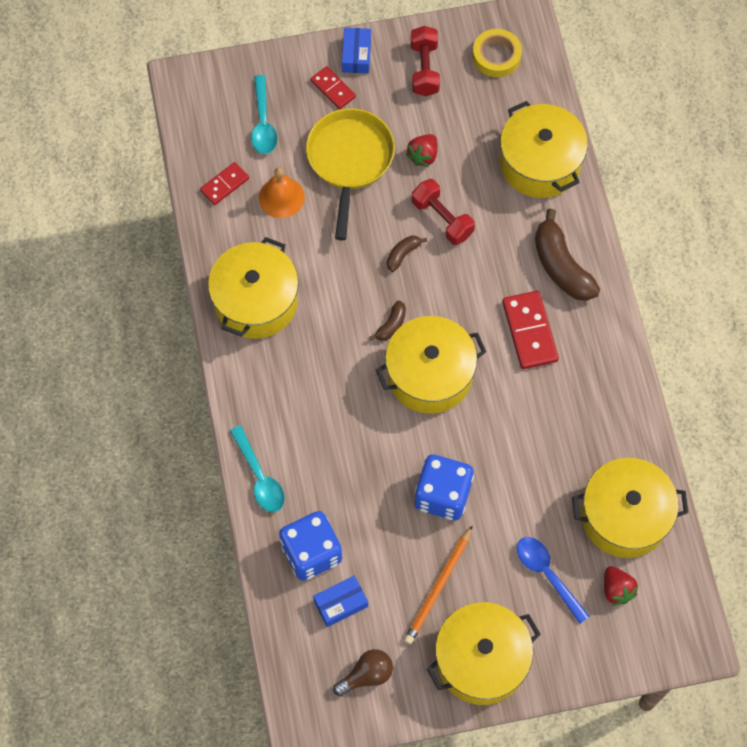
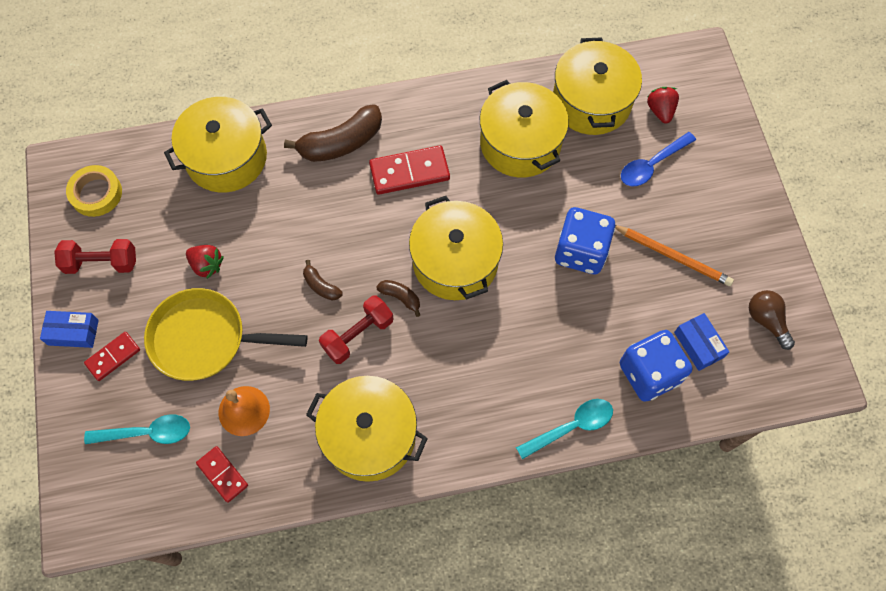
camera: 90 degrees left, 0 degrees up
(442, 218) = (282, 248): red dumbbell -> red dumbbell (358, 335)
(481, 660) = (738, 221): yellow pot -> yellow pot (520, 143)
(617, 589) = (660, 111): red strawberry -> red strawberry turned 75 degrees counterclockwise

